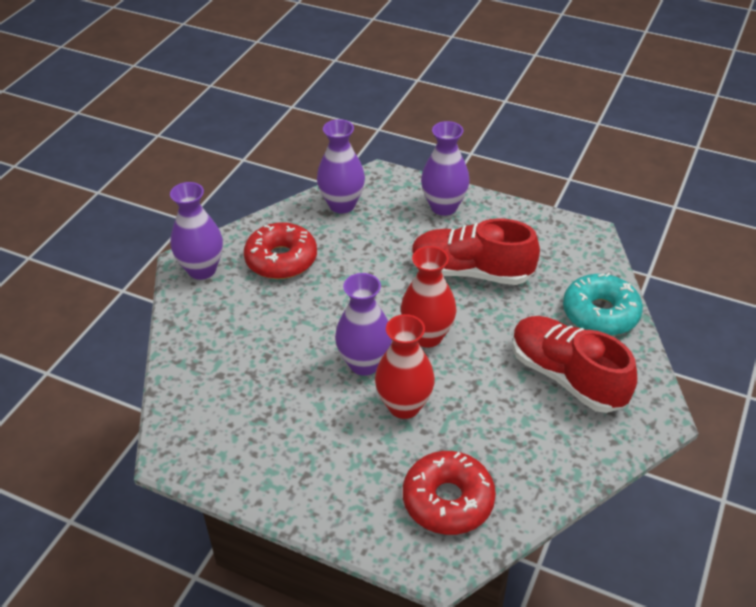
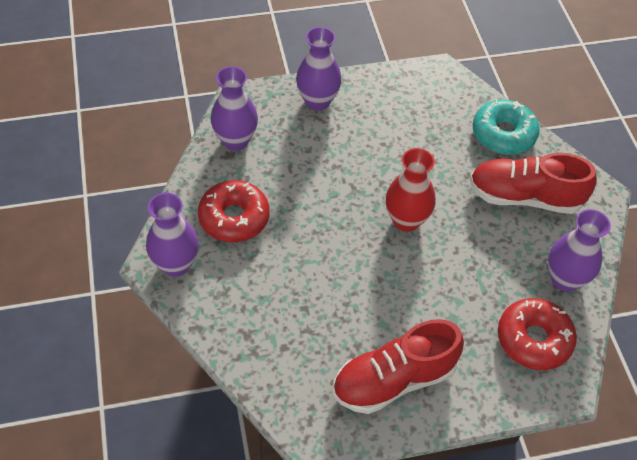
camera: 40 degrees left, 10 degrees up
(364, 363) = (383, 270): purple vase -> purple vase (565, 279)
(404, 406) = (441, 286): red vase -> none
(471, 272) = (388, 148): red shoe -> red shoe (394, 380)

